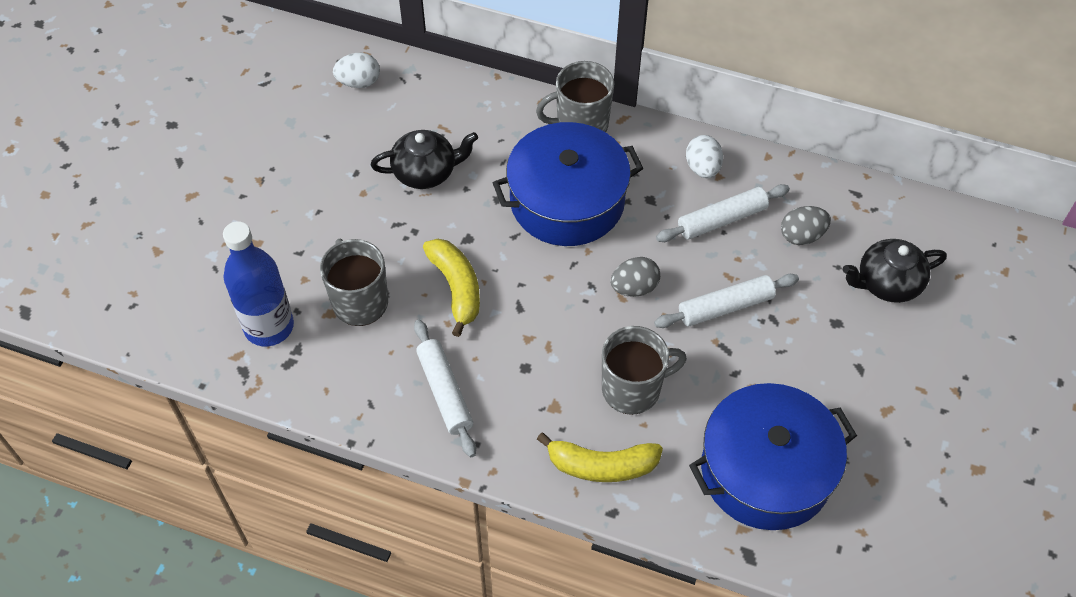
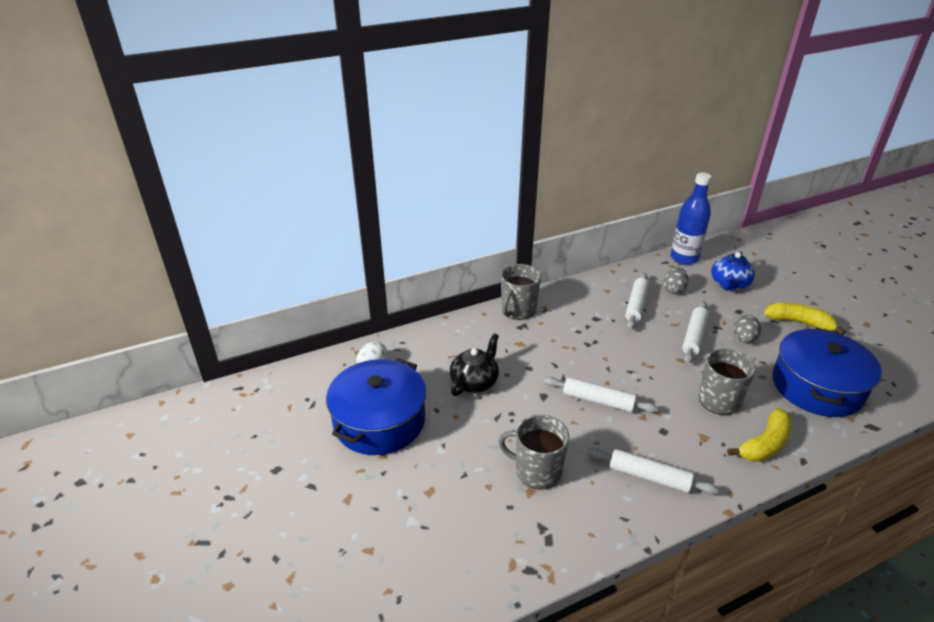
camera: 45 degrees left, 20 degrees down
(269, 327) = (507, 530): blue bottle -> blue bottle (684, 258)
(456, 288) = (575, 422): yellow banana -> yellow banana (799, 323)
(511, 287) = (598, 400): none -> white rolling pin
(567, 201) = (562, 345): blue pot -> blue pot (379, 421)
(634, 288) = (649, 358): grey egg -> grey egg (743, 339)
(702, 168) = (596, 292): white egg -> none
(887, 283) = (729, 284): black teapot -> blue teapot

